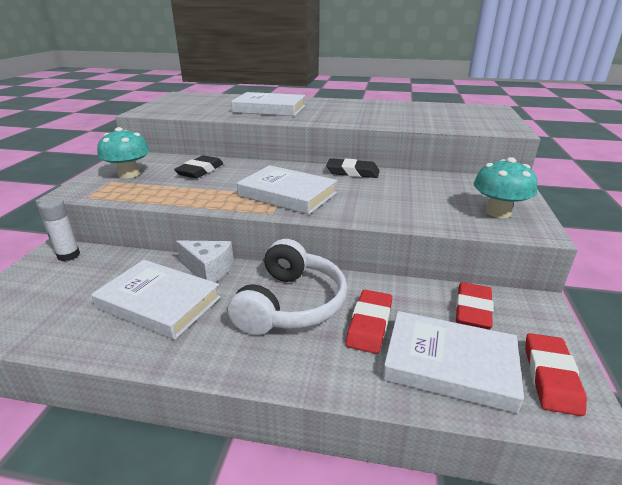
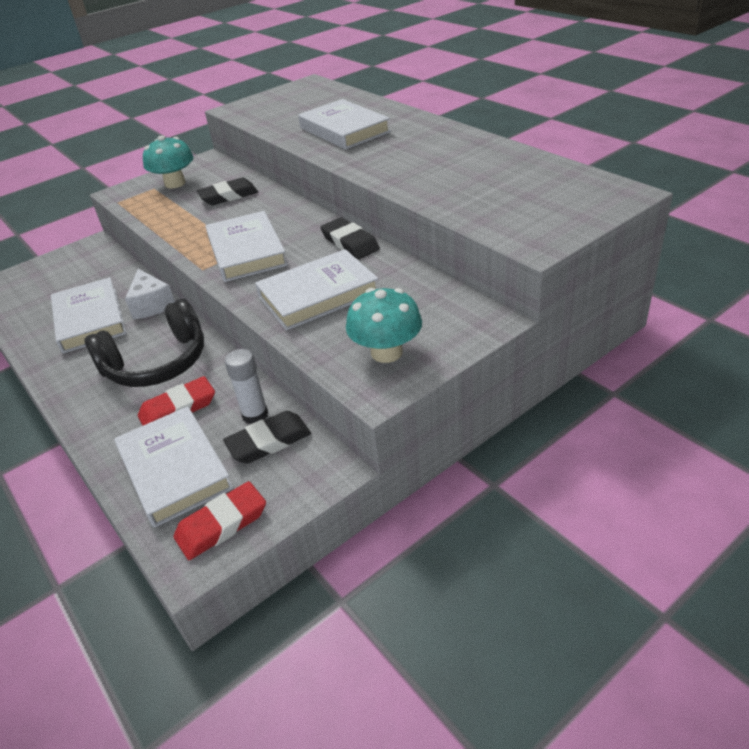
camera: 45 degrees right, 10 degrees up
(68, 255) = (94, 252): white glue stick -> white glue stick (255, 415)
(291, 304) = (157, 363): white headphones -> black headphones
(393, 200) = (318, 295): none -> white book
(473, 309) = (269, 441): red eraser -> black eraser

